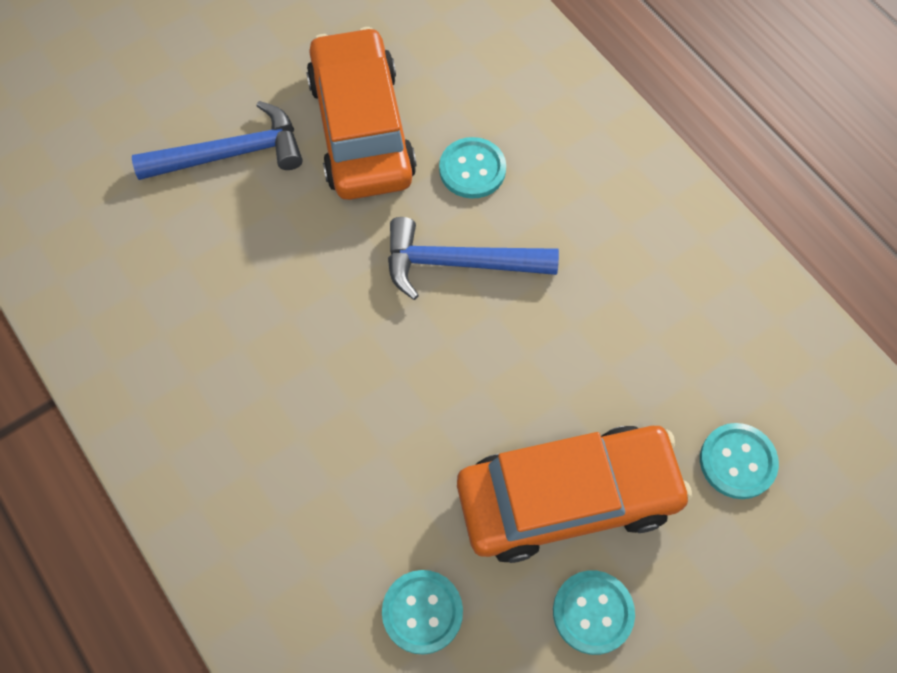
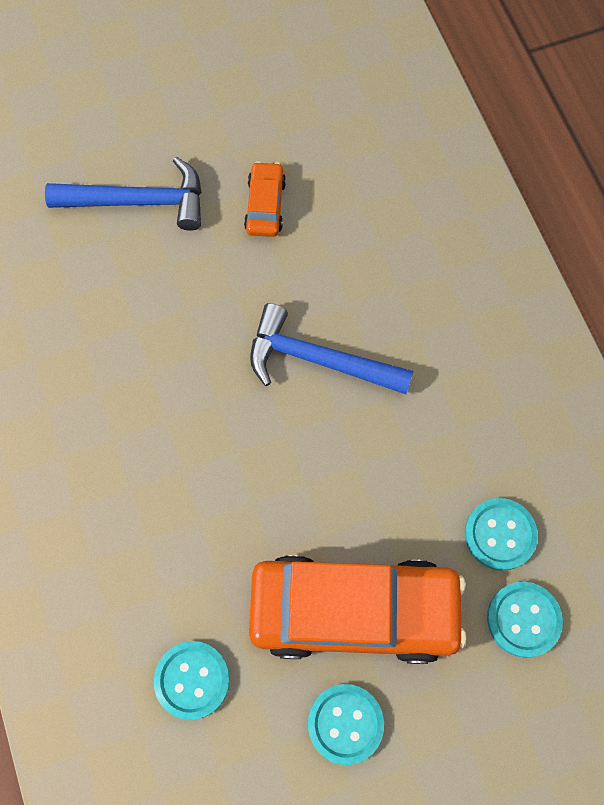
camera: 15 degrees right, 5 degrees up
(361, 129) = (265, 205): orange car -> orange car, size x0.44
(472, 169) = (357, 270): turquoise button -> turquoise button (500, 534)

